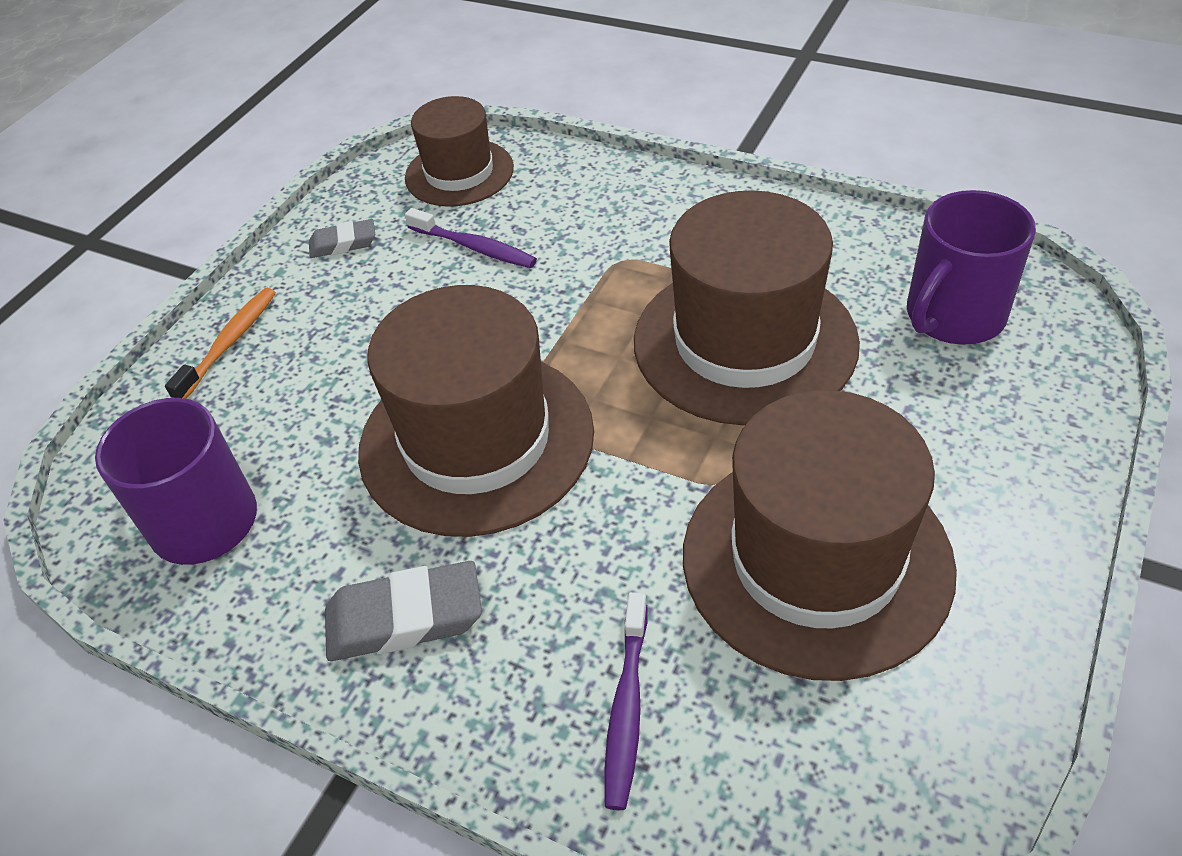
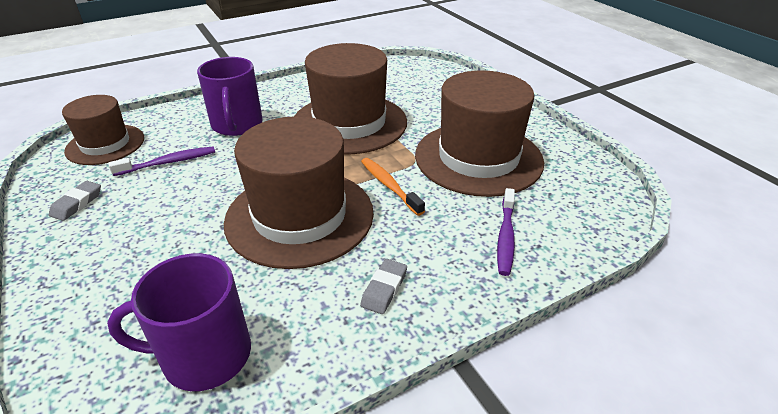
camera: 60 degrees left, 10 degrees down
(229, 343) = (71, 284): orange toothbrush -> orange toothbrush (389, 186)
(405, 618) = (384, 289): grey eraser -> grey eraser, size x0.60
(627, 708) = (505, 237): purple toothbrush -> purple toothbrush turned 60 degrees clockwise
(953, 316) = (401, 81): purple mug -> purple mug (237, 125)

